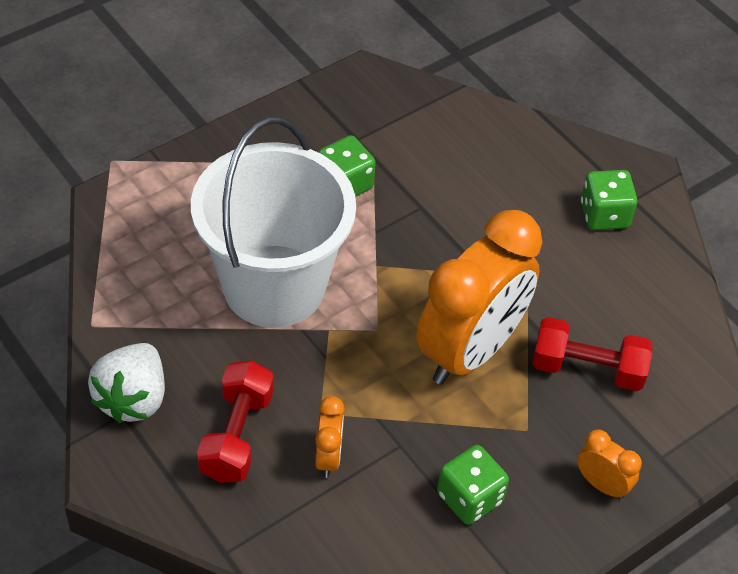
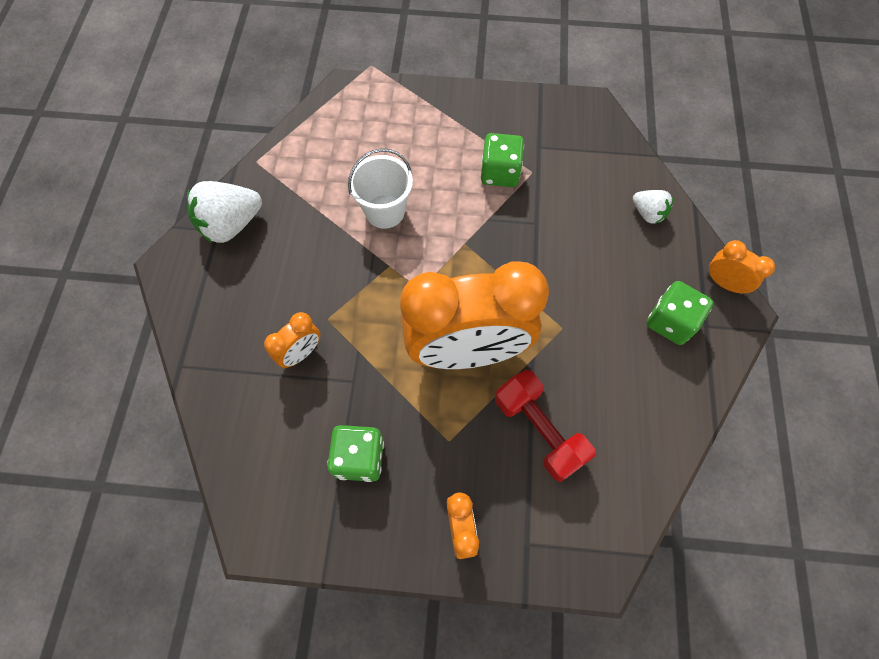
camera: 45 degrees right, 15 degrees up
(236, 435) = (263, 294): red dumbbell -> none
(274, 286) = (385, 211): white bucket -> white bucket, size x0.47
(504, 139) = (648, 213): none -> white strawberry
(615, 157) = (724, 283): none -> orange clock

